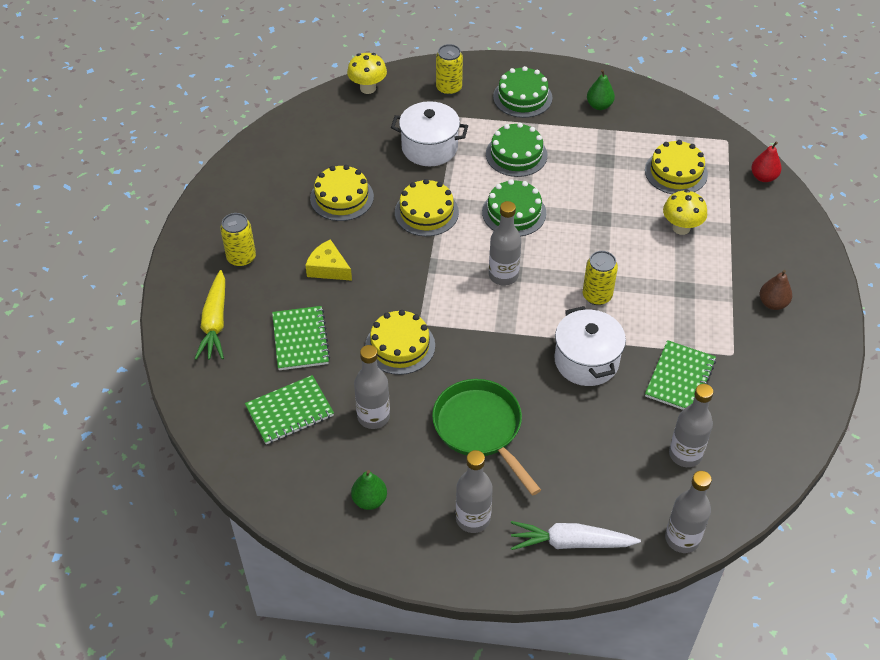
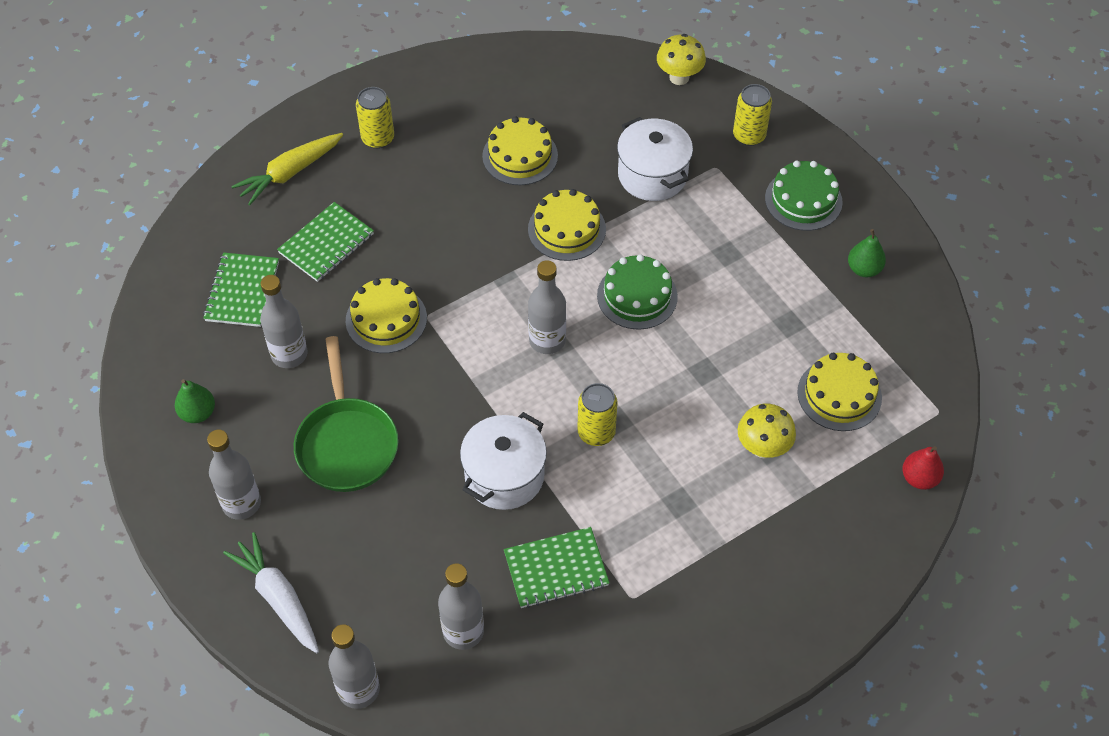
camera: 50 degrees right, 5 degrees up
(289, 411) = (242, 291): green notebook -> green notebook turned 75 degrees clockwise
(328, 268) = (426, 205): yellow cheese -> none
(480, 429) = (346, 443): green pan -> green pan turned 150 degrees clockwise
(516, 154) = (717, 247): green cake -> none
(772, 303) = (739, 594): brown pear -> none

